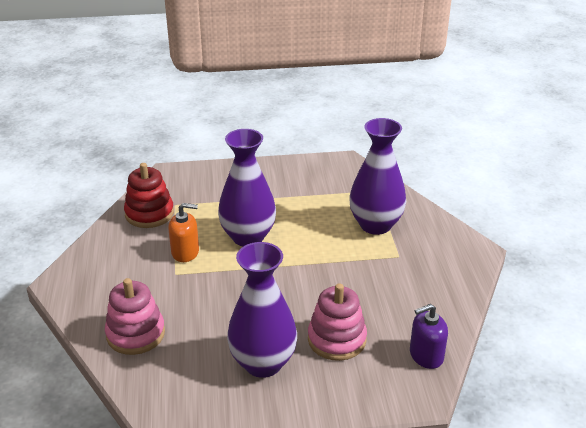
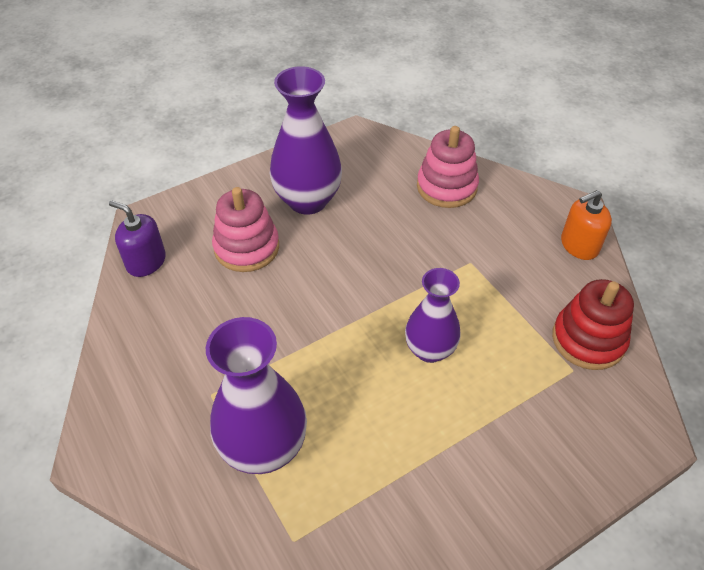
camera: 155 degrees right, 15 degrees up
(185, 252) = (486, 295): orange soap dispenser -> orange soap dispenser (579, 245)
(248, 237) = (430, 350): purple vase -> purple vase, size x0.65
(426, 355) = (146, 262): purple soap dispenser -> purple soap dispenser turned 105 degrees counterclockwise

